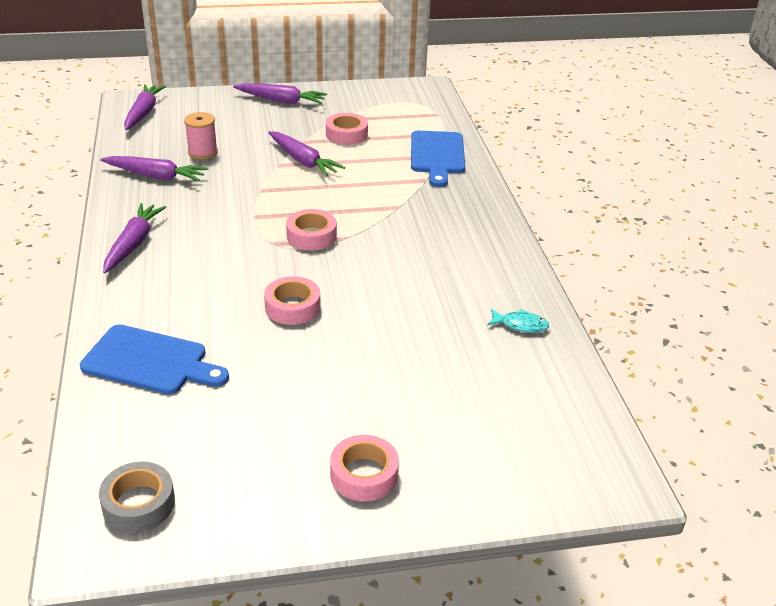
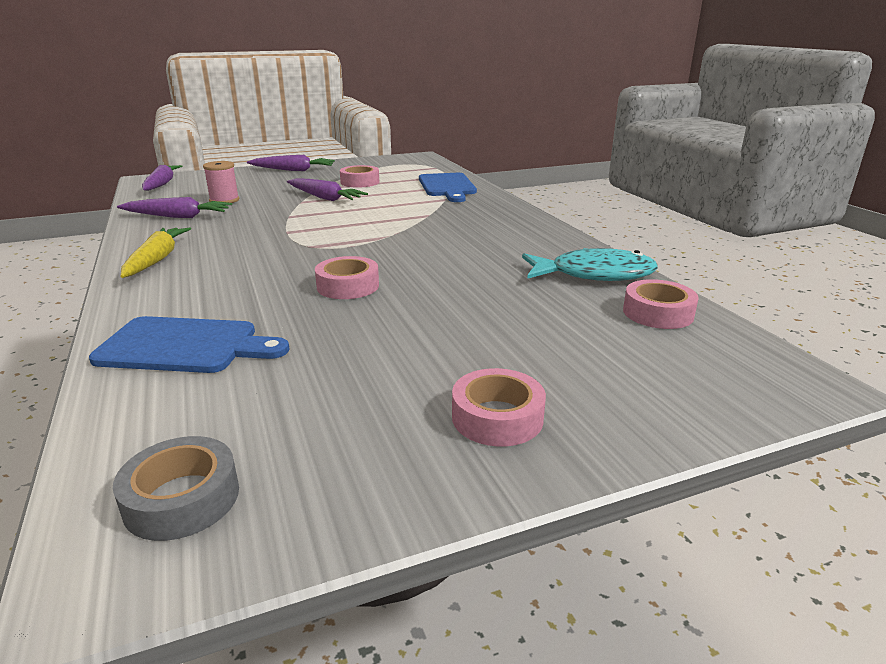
camera: 10 degrees left, 10 degrees down
(133, 244) = (157, 260): purple carrot -> yellow carrot
(311, 236) = (350, 238): pink tape -> pink tape (658, 313)
(520, 325) = (594, 274): turquoise fish -> turquoise fish, size x2.05

